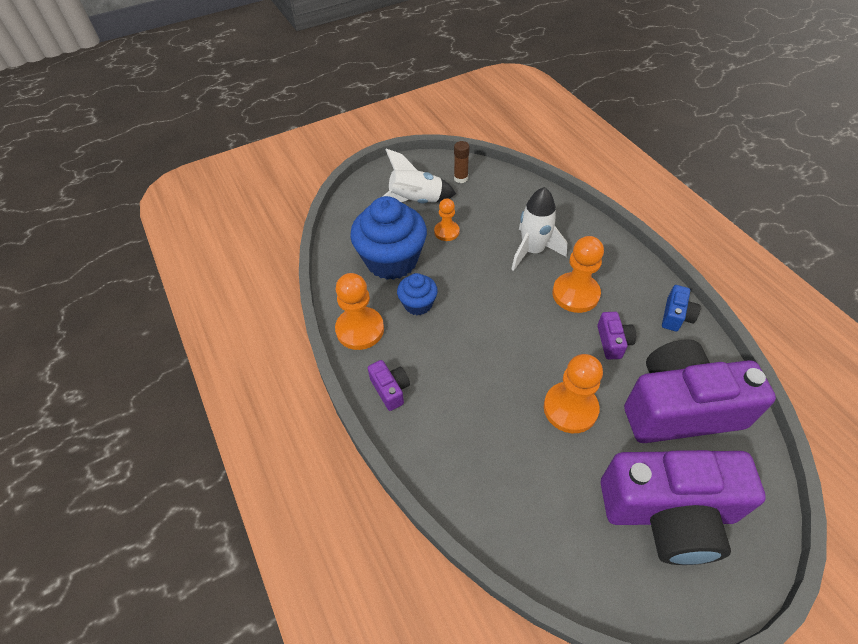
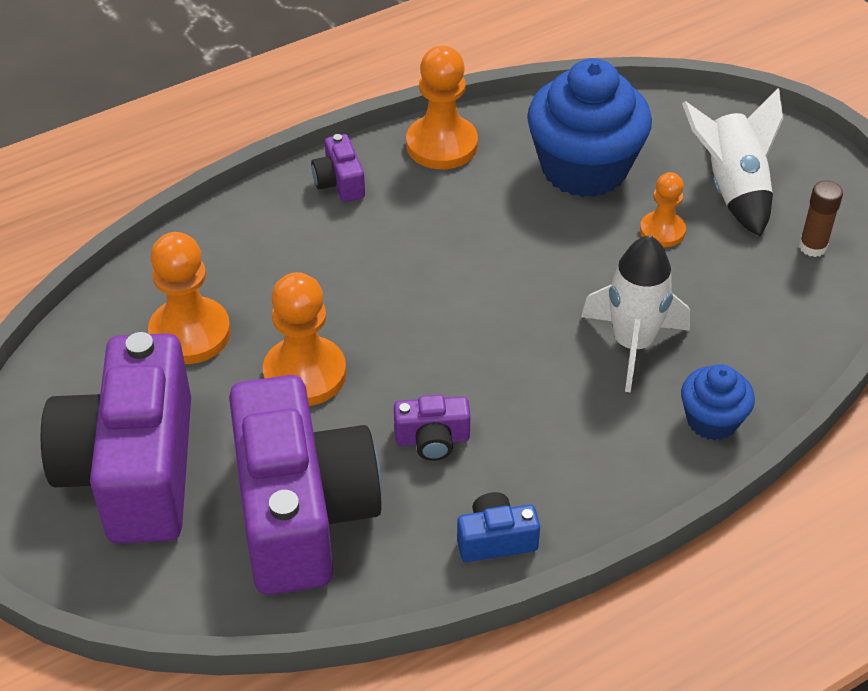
camera: 85 degrees right, 5 degrees down
(390, 389) = (339, 182): purple camera -> purple camera turned 105 degrees clockwise
(418, 304) = (495, 202): blue cupcake -> blue cupcake (712, 420)
(575, 294) = (535, 398): orange pawn -> orange pawn (190, 333)
(676, 316) = (495, 539): blue camera -> blue camera turned 150 degrees clockwise

